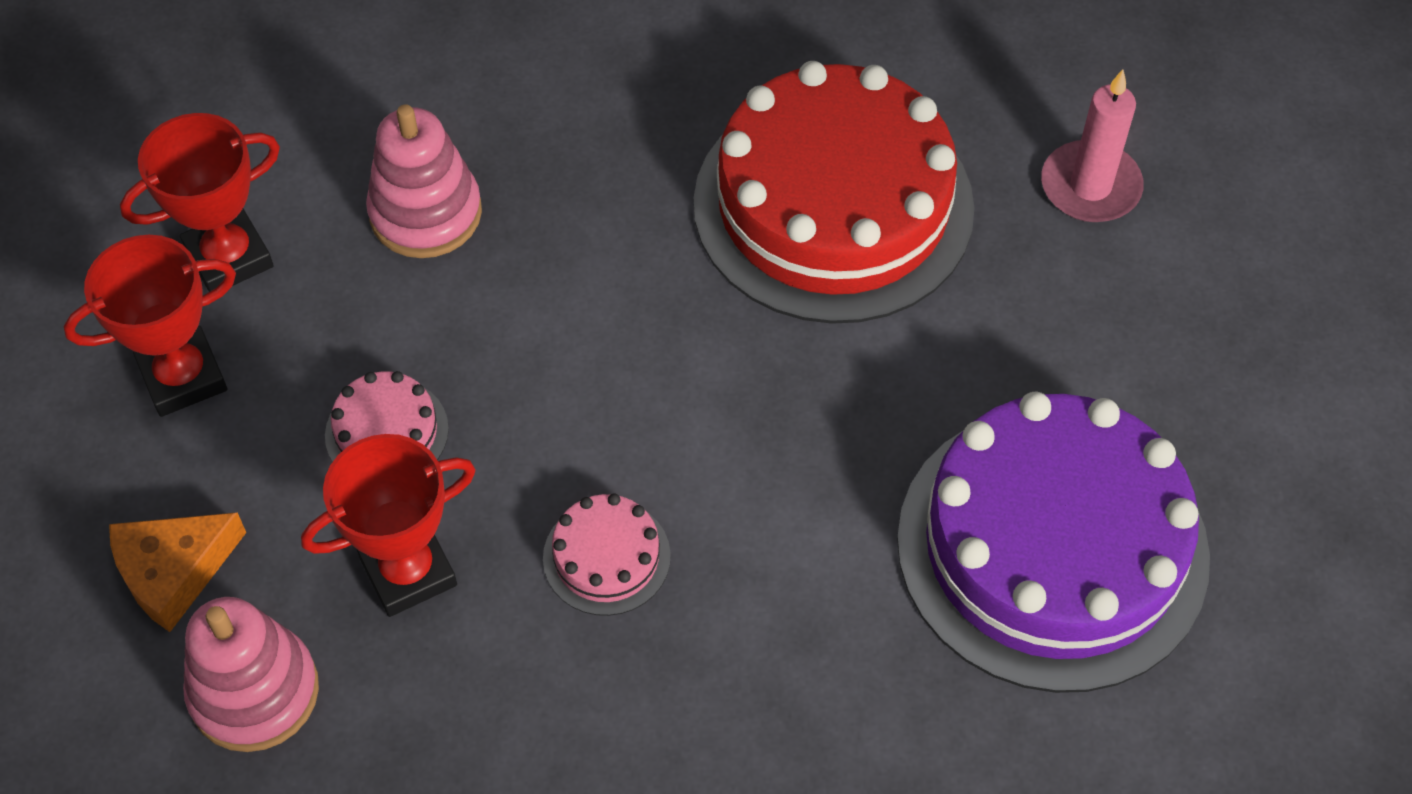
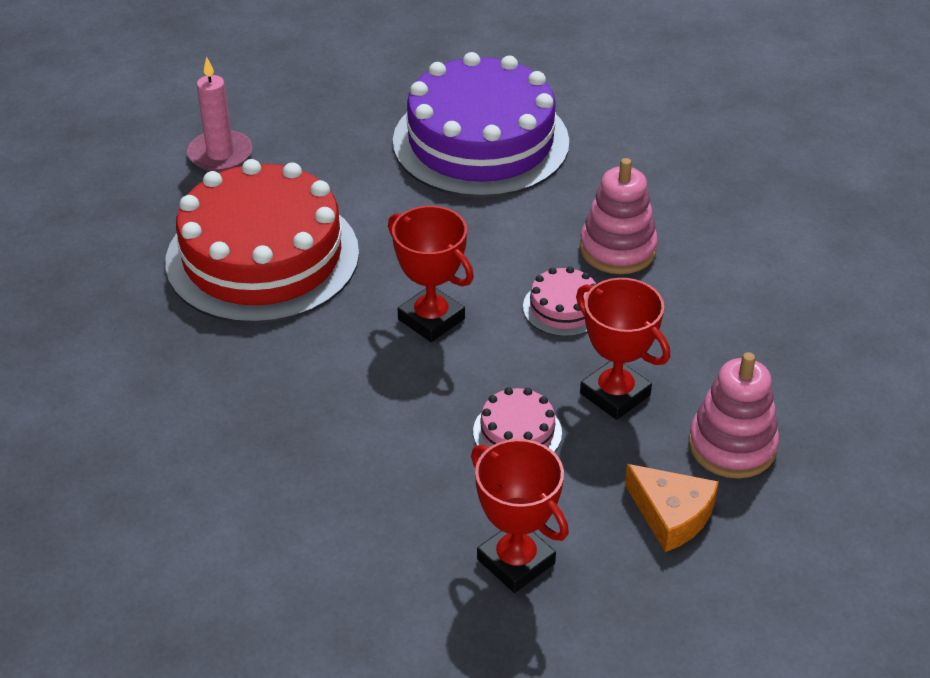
camera: 105 degrees left, 15 degrees down
(229, 257) = (398, 568): red trophy -> red trophy (431, 319)
(426, 213) = (323, 460): pink stacking toy -> pink stacking toy (617, 249)

